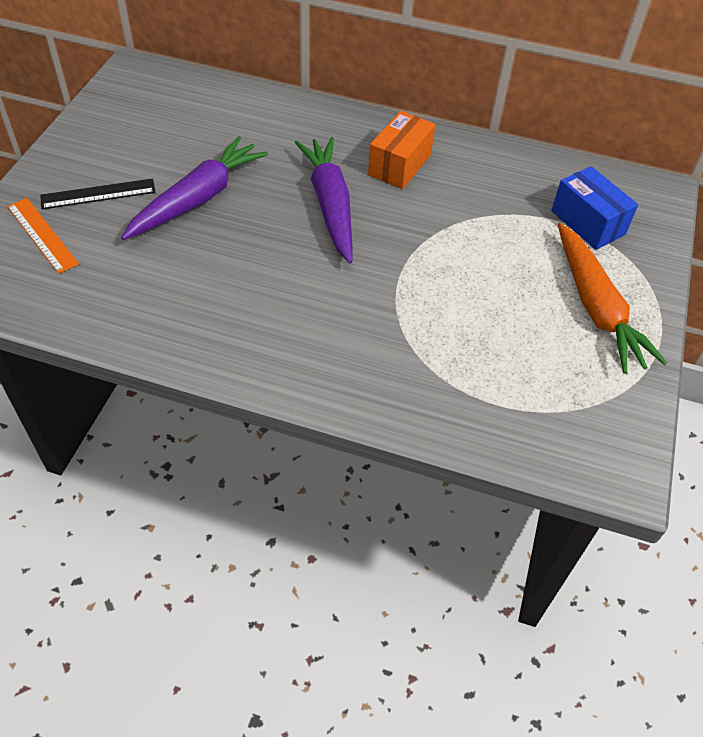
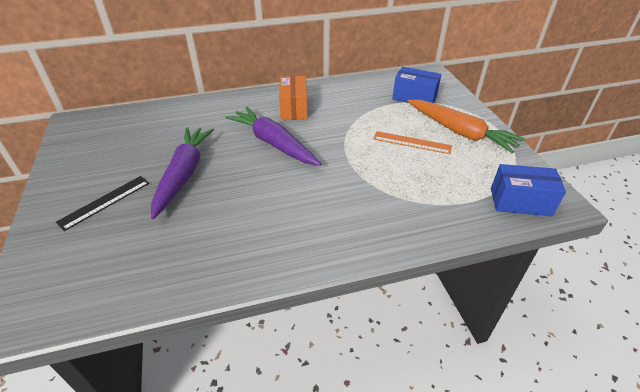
camera: 30 degrees left, 10 degrees down
(42, 235) = (77, 248): orange ruler -> orange ruler (412, 142)
(567, 441) = (520, 202): none -> blue box

